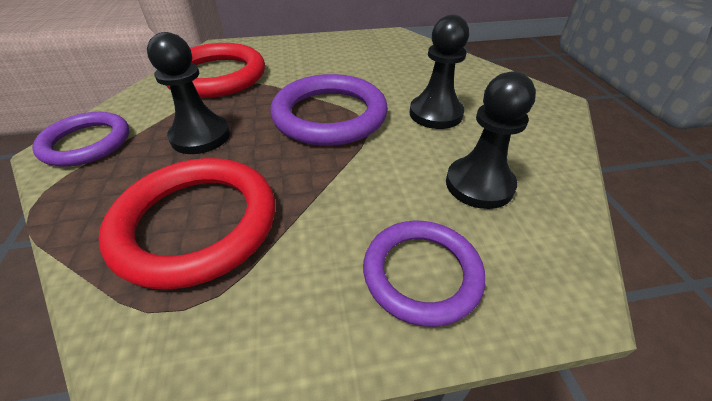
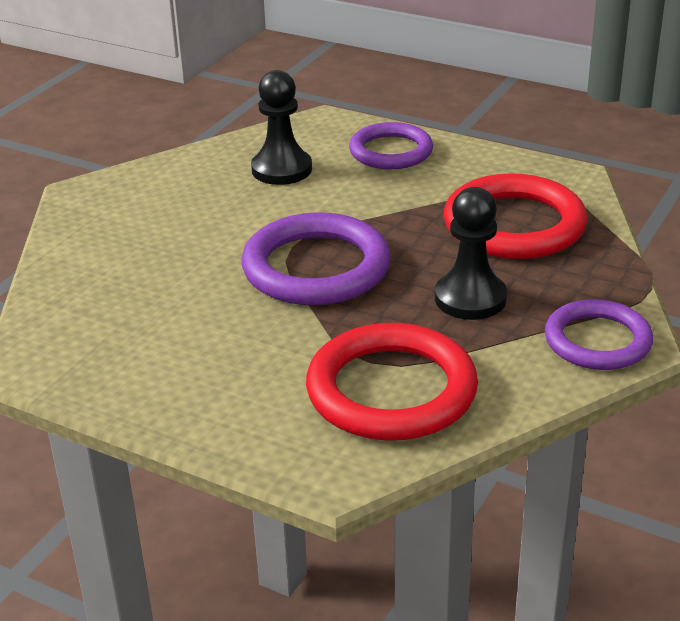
camera: 140 degrees left, 10 degrees down
(435, 114) = (213, 226): black pawn -> none

